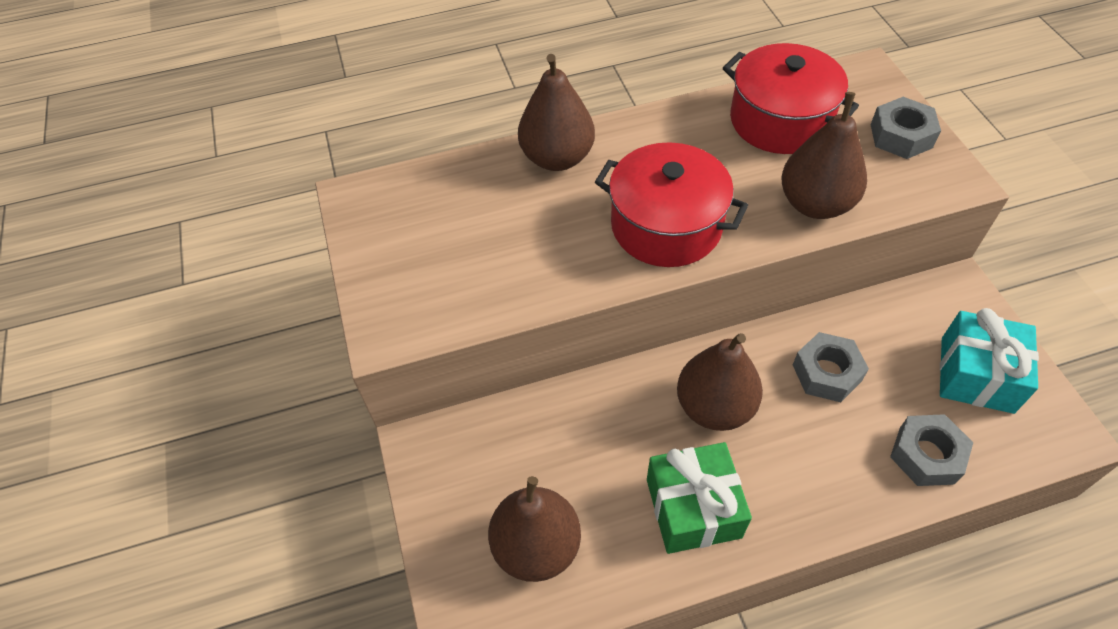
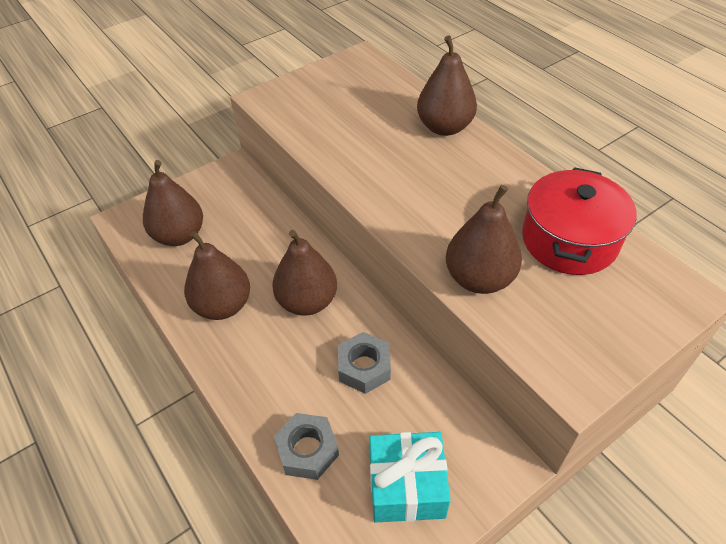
camera: 70 degrees right, 5 degrees down
(666, 226) = (407, 195): red pot -> none
(693, 508) = (223, 305): green gift -> brown pear
(901, 136) = (608, 330): grey nut -> none

